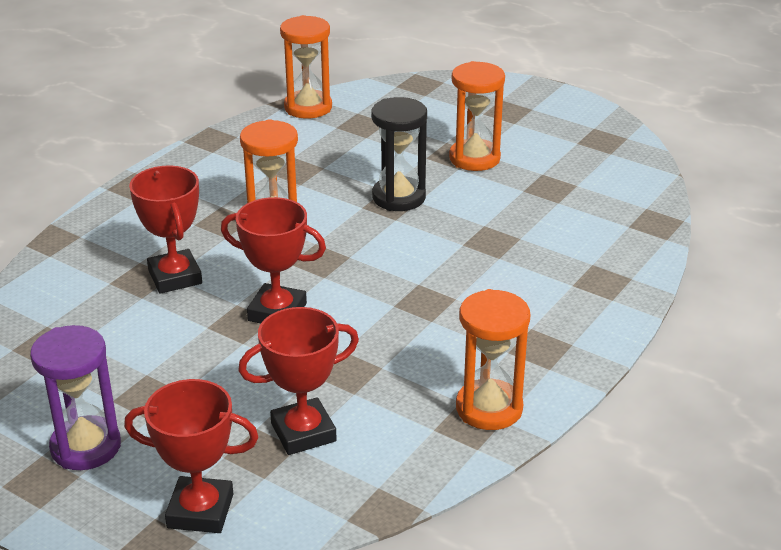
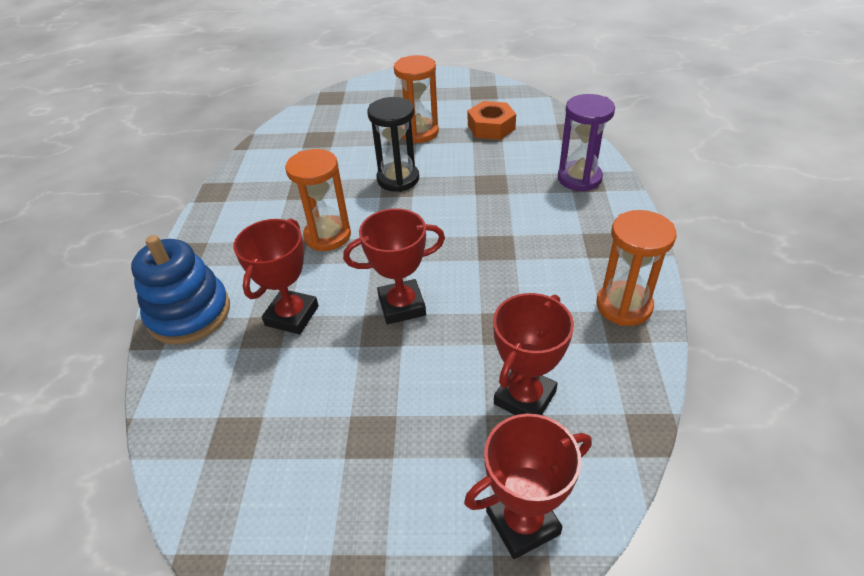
camera: 30 degrees left, 10 degrees up
(86, 447) = (364, 520): purple hourglass -> purple hourglass (579, 178)
(94, 238) = (189, 313): none -> blue stacking toy
(175, 277) = (292, 316): red trophy -> red trophy turned 75 degrees clockwise
(308, 107) = (267, 141): orange hourglass -> none
(562, 183) = (491, 127): none -> orange nut

